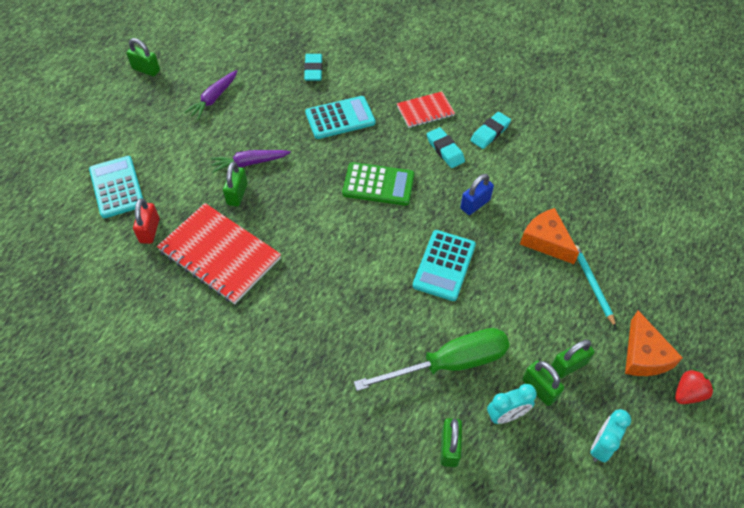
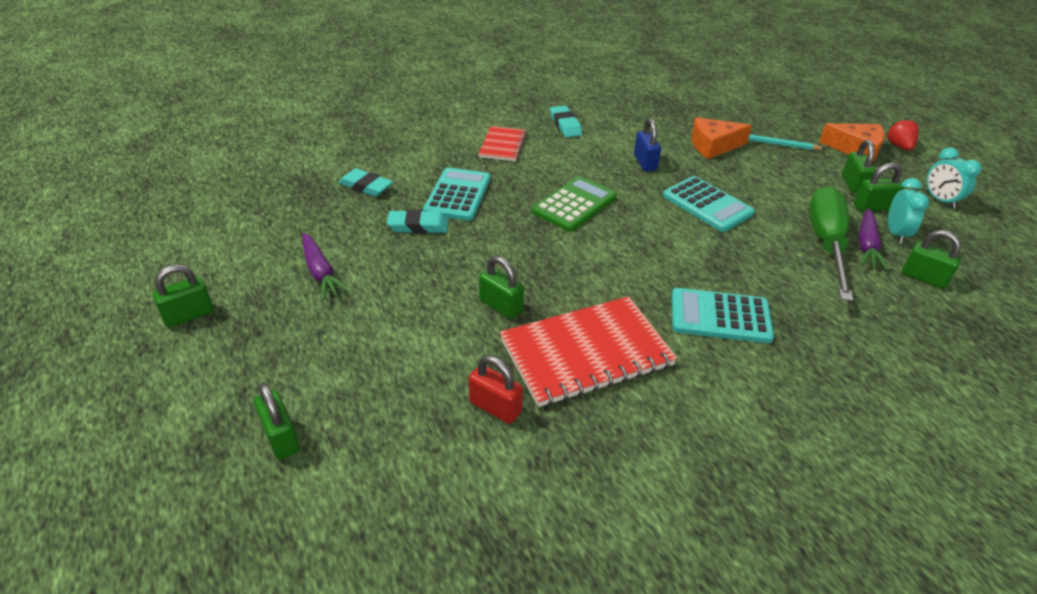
camera: 60 degrees left, 15 degrees down
(83, 155) = (281, 438): none -> green padlock
(117, 187) = (384, 417): turquoise calculator -> turquoise calculator (720, 316)
(249, 163) = (460, 279): purple carrot -> purple carrot (866, 245)
(445, 150) = (564, 153): turquoise eraser -> turquoise eraser (418, 226)

